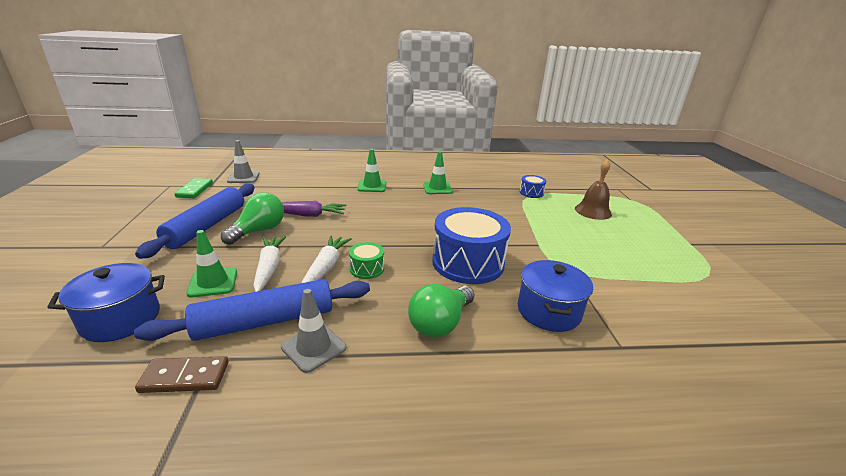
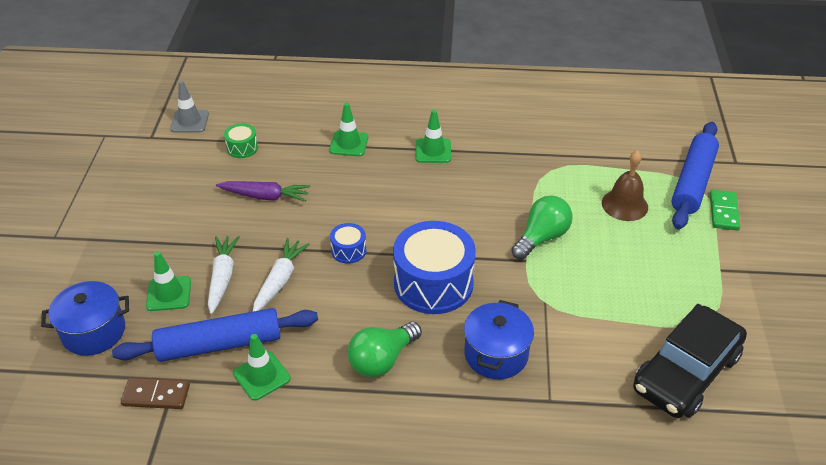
camera: 10 degrees right, 15 degrees up
(194, 190) = (134, 145): green domino -> green domino (723, 212)
(207, 226) = (155, 211): blue rolling pin -> blue rolling pin (693, 182)
(259, 231) = (210, 221): green light bulb -> green light bulb (541, 237)
(313, 347) = (262, 376): grey traffic cone -> green traffic cone
(367, 269) = (322, 285): green drum -> green drum (242, 148)
(531, 193) = (557, 164): blue drum -> blue drum (348, 250)
(725, 314) = (686, 372): none -> black car

